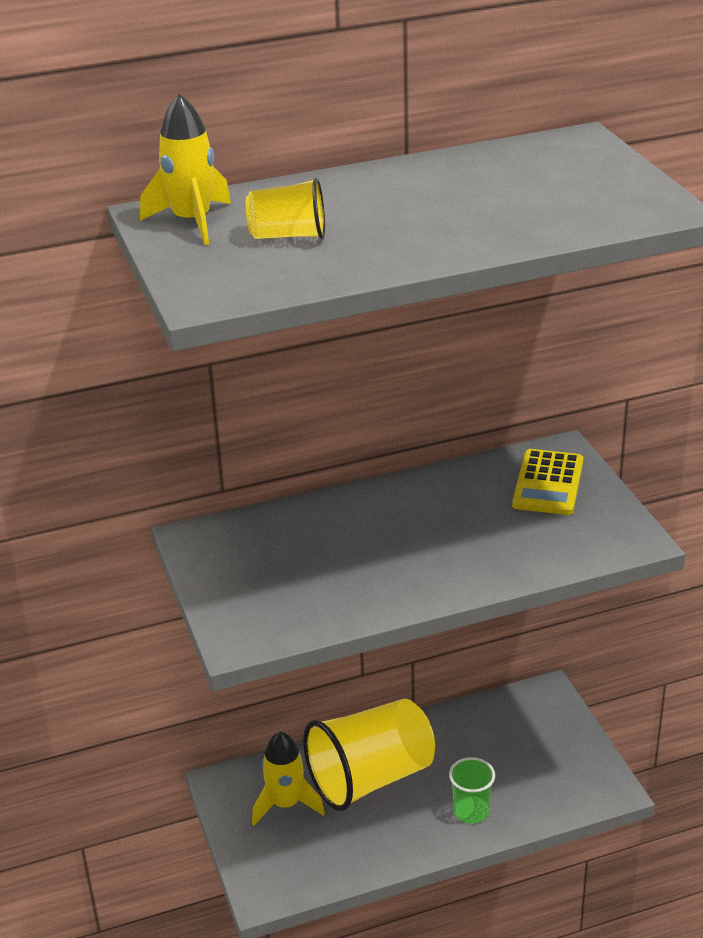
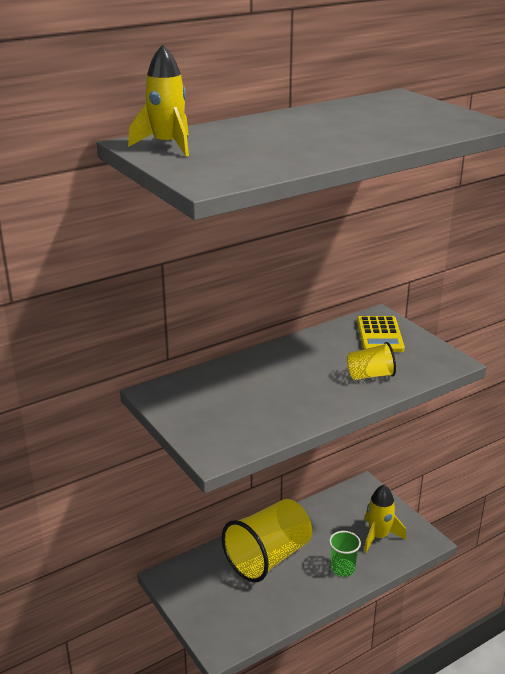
camera: 15 degrees left, 5 degrees down
(286, 804) = (216, 584): yellow rocket -> yellow rocket (378, 536)
(288, 236) = (243, 148): yellow cup -> yellow cup (370, 375)

